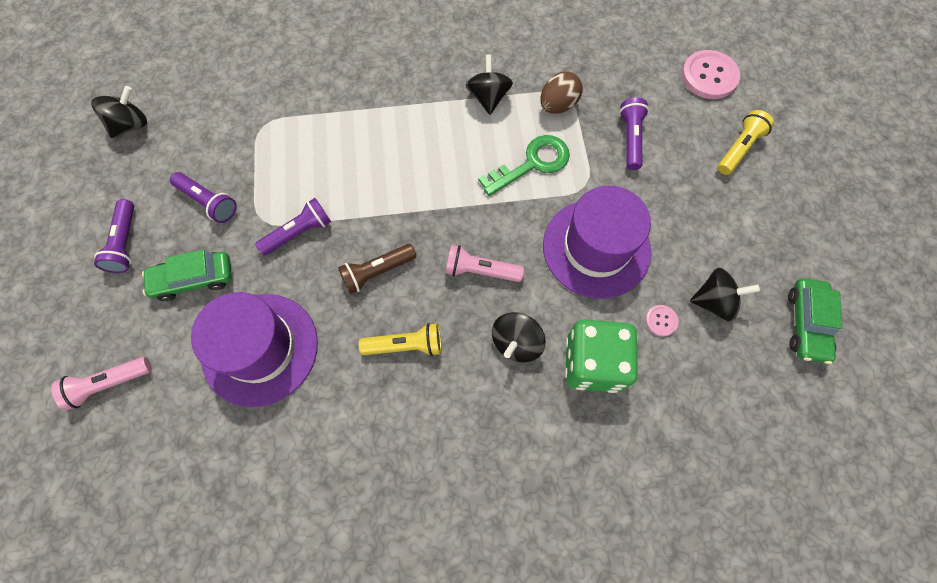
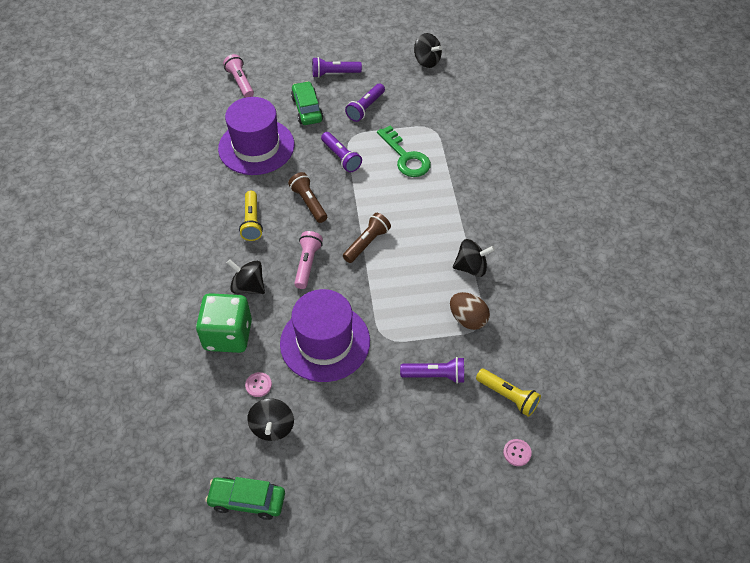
camera: 90 degrees right, 15 degrees down
(449, 202) = (367, 243): none -> brown flashlight
(532, 163) = (405, 299): green key -> green key (406, 157)
(709, 76) = (517, 453): pink button -> pink button, size x0.48
(738, 149) = (429, 469): yellow flashlight -> yellow flashlight (508, 396)

